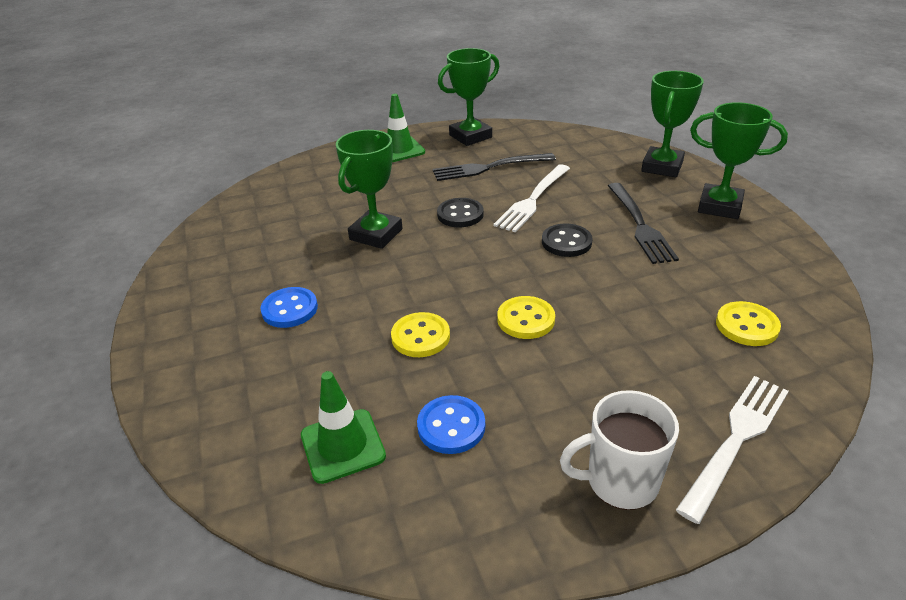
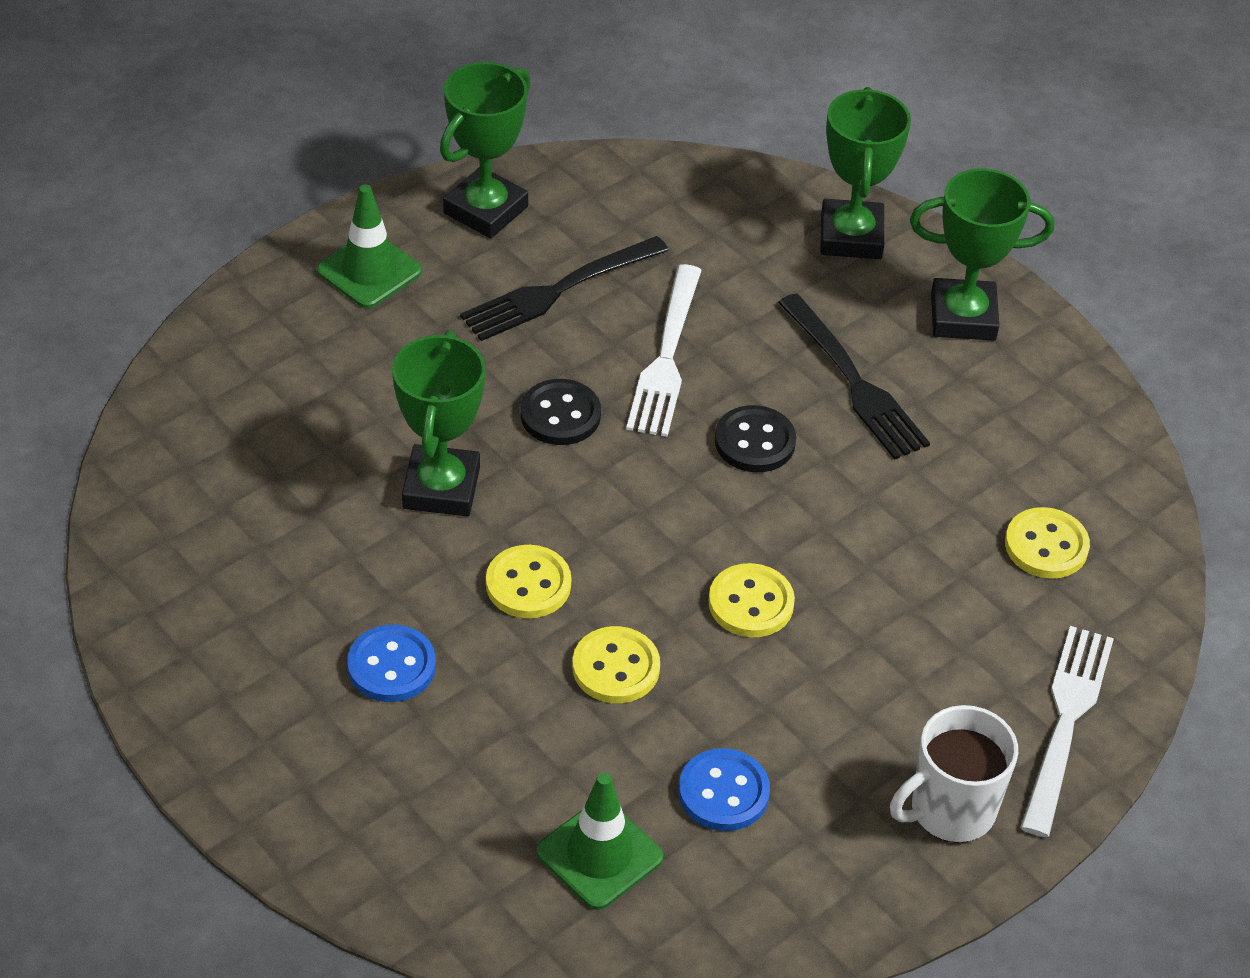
camera: 25 degrees left, 10 degrees up
(394, 285) = (528, 584): none -> yellow button

